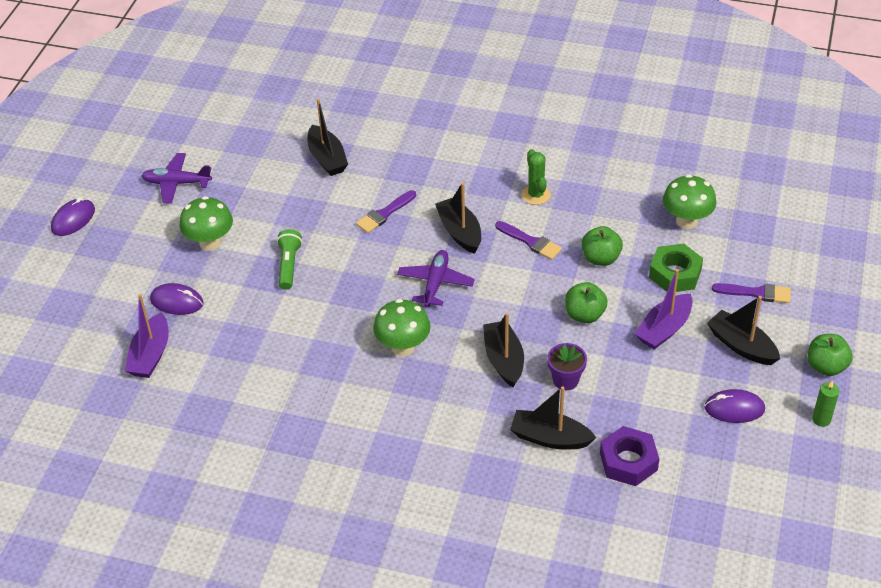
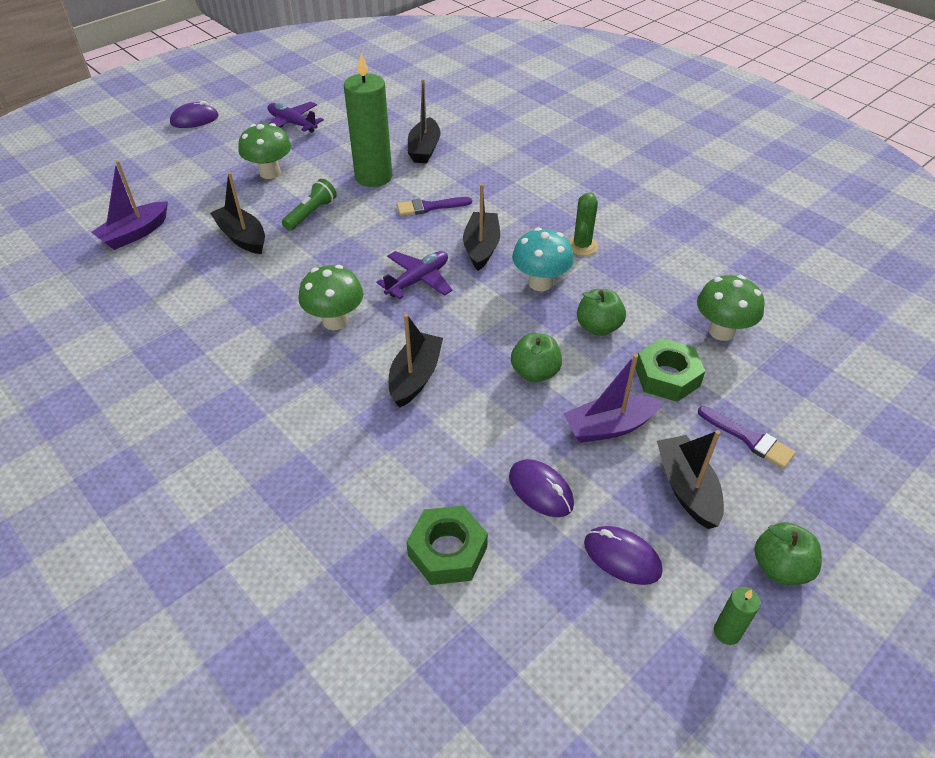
camera: 30 degrees right, 0 degrees up
(177, 302) = (198, 204): purple mouse -> purple mouse (540, 490)
(308, 206) = (373, 177): none -> green candle
(530, 242) = (540, 283): purple brush -> turquoise mushroom
(550, 438) = (388, 478): black boat -> black boat (242, 237)
(565, 380) = (458, 427): purple flower pot -> none
(628, 461) = (447, 551): purple nut -> green nut

